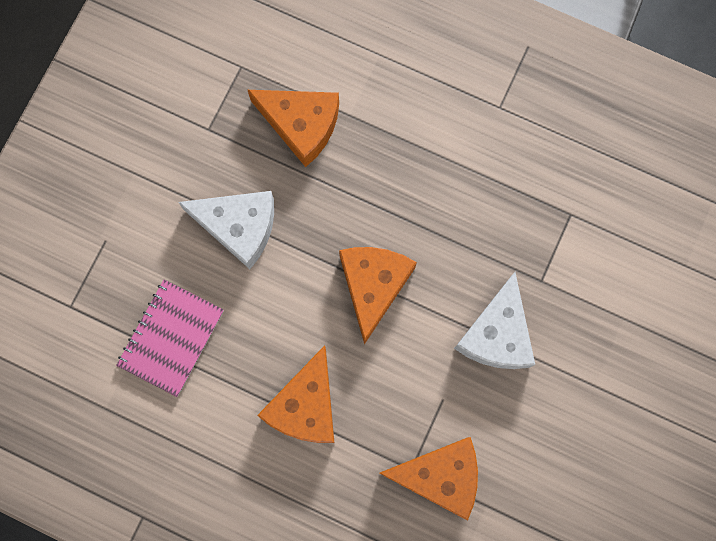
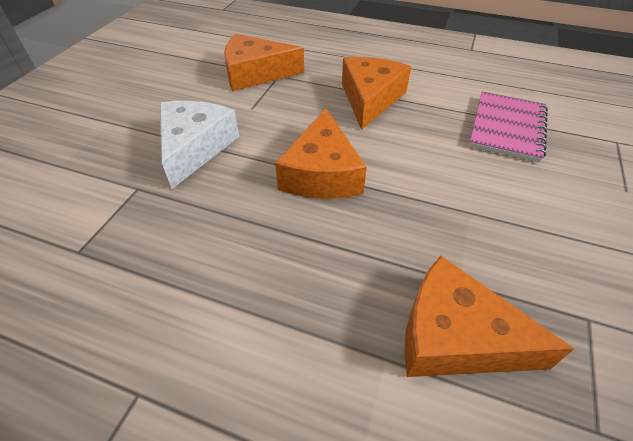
camera: 175 degrees right, 30 degrees down
(239, 227) = (487, 212): white cheese -> none

